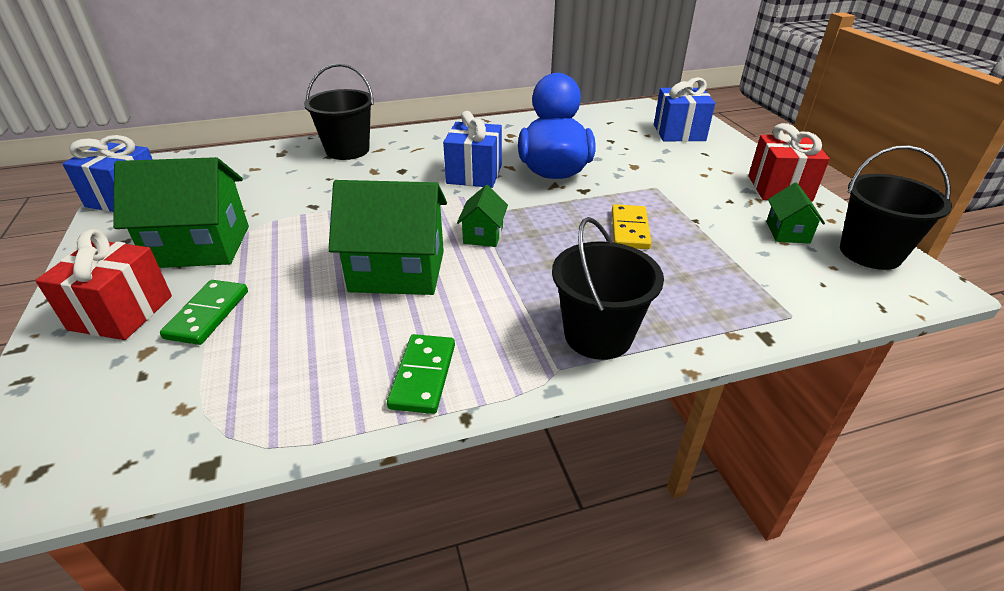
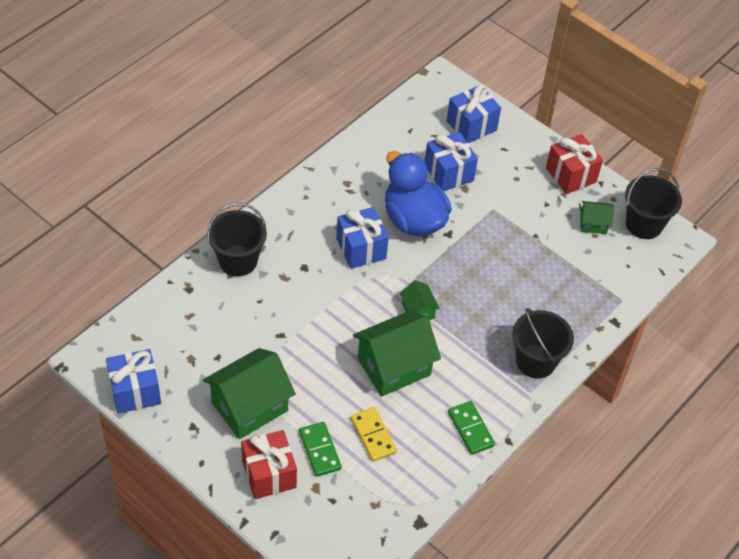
camera: 35 degrees left, 15 degrees up
(625, 153) = (448, 173): none -> blue gift
(629, 229) = (502, 264): yellow domino -> yellow domino (373, 435)
(787, 232) = (593, 224): green house -> green house turned 60 degrees counterclockwise

